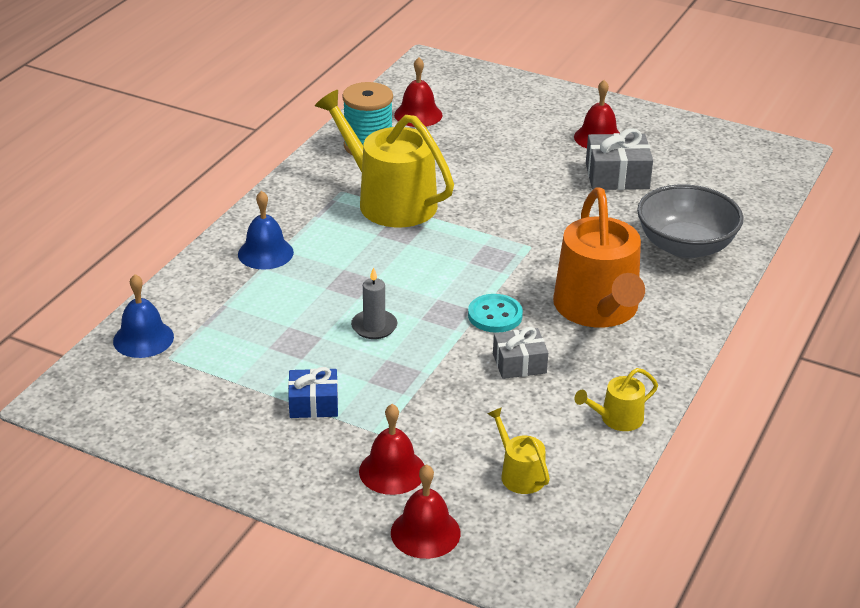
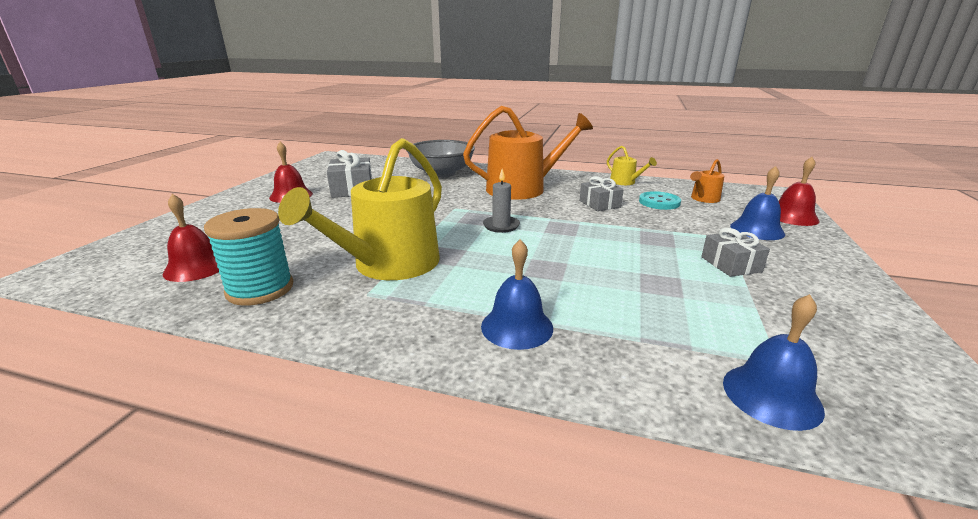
camera: 100 degrees left, 10 degrees down
(313, 404) = (730, 264): blue gift -> grey gift
(374, 327) = (603, 251): grey candle -> grey candle (501, 226)
(392, 471) = (757, 230): red bell -> blue bell
(495, 315) = (551, 213): turquoise button -> turquoise button (659, 202)
(519, 474) = (703, 199): yellow watering can -> orange watering can

